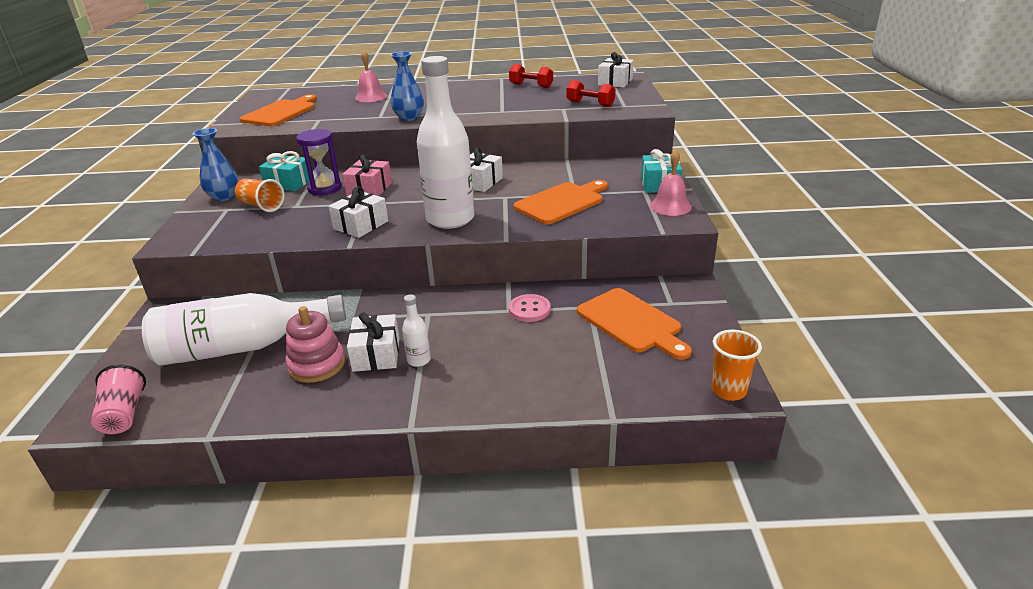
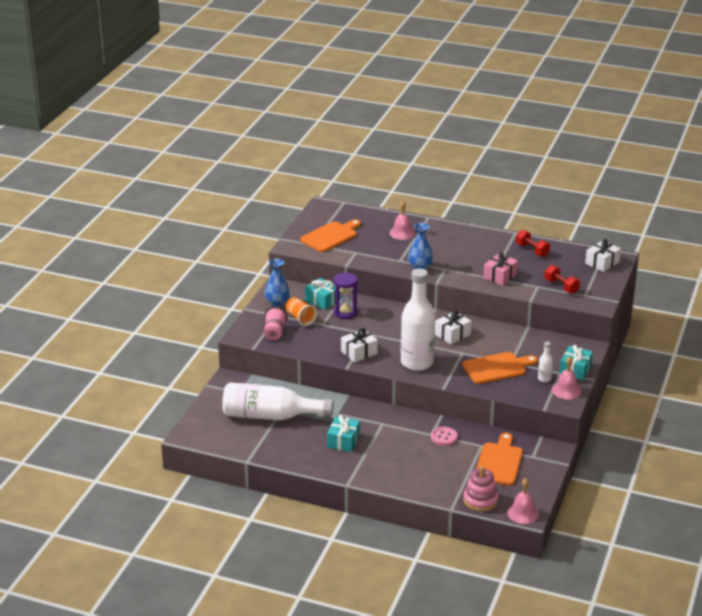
camera: 20 degrees right, 0 degrees up
(124, 414) = (206, 438): pink cup -> pink cup (274, 332)
(317, 365) = (309, 438): pink stacking toy -> pink stacking toy (480, 500)
(369, 189) = (375, 321): pink gift -> pink gift (500, 276)
(376, 354) = (343, 441): white gift -> turquoise gift
(419, 360) = (365, 451): white bottle -> white bottle (544, 379)
(631, 322) = (499, 462): orange cutting board -> orange cutting board turned 150 degrees counterclockwise
(728, 390) = (523, 513): orange cup -> pink bell

